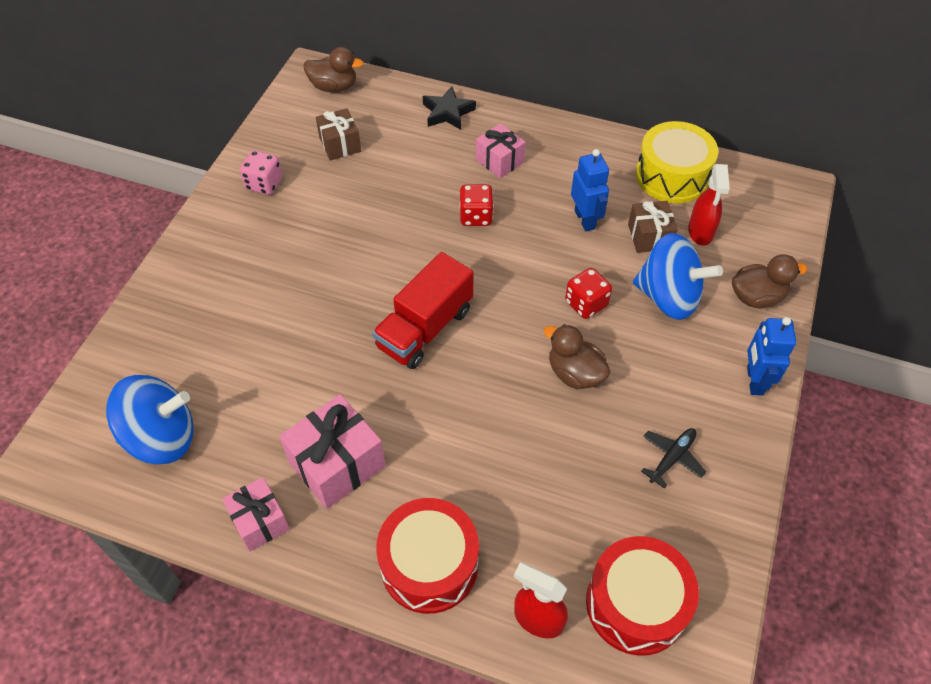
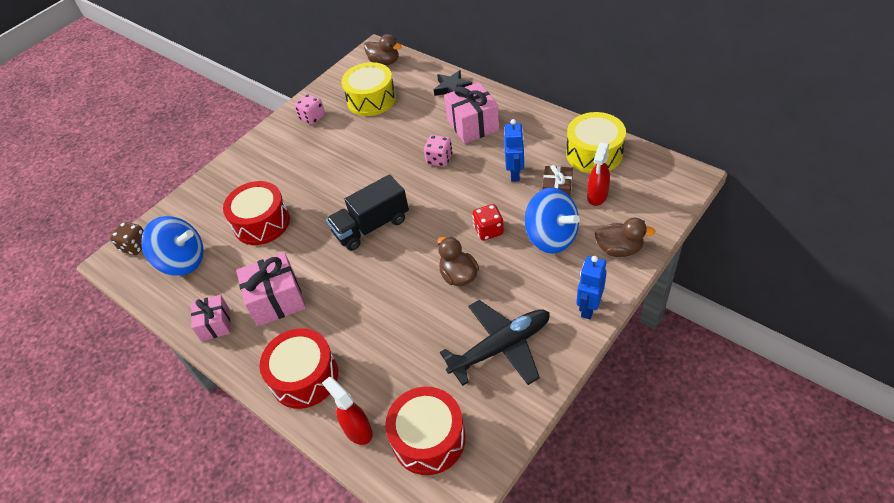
camera: 25 degrees right, 5 degrees down
(70, 430) = (135, 246): none -> brown dice
(260, 354) = (261, 223): none -> red drum
(340, 144) = (371, 99): brown gift -> yellow drum
(425, 328) = (371, 226): red truck -> black truck
(476, 216) = (439, 159): red dice -> pink dice
(499, 161) = (473, 125): pink gift -> pink gift, size x1.58
(672, 458) = (500, 347): black plane -> black plane, size x2.06

